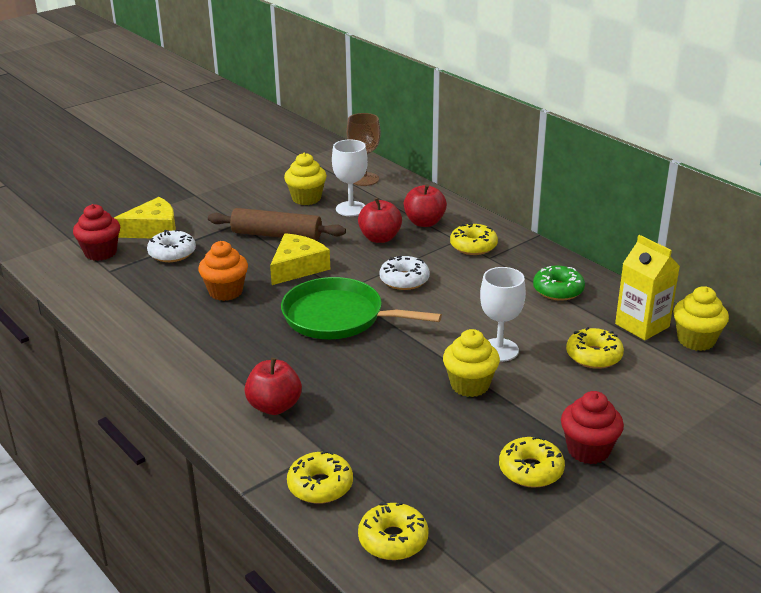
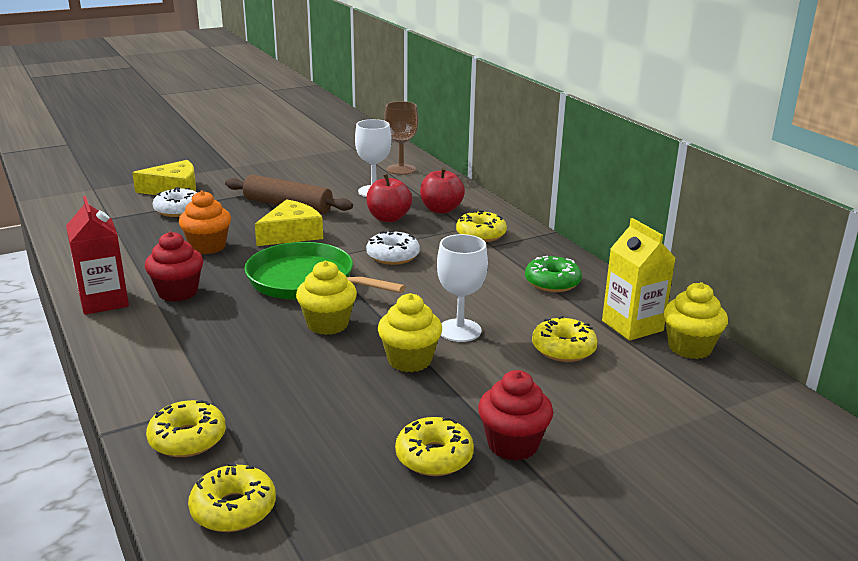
camera: 10 degrees right, 5 degrees down
(101, 253) = (112, 203): red cupcake -> red cupcake (178, 292)
(162, 363) = (104, 301): none -> red carton
(274, 406) = (189, 354): red apple -> none
(306, 198) = (335, 179): yellow cupcake -> yellow cupcake (327, 324)

